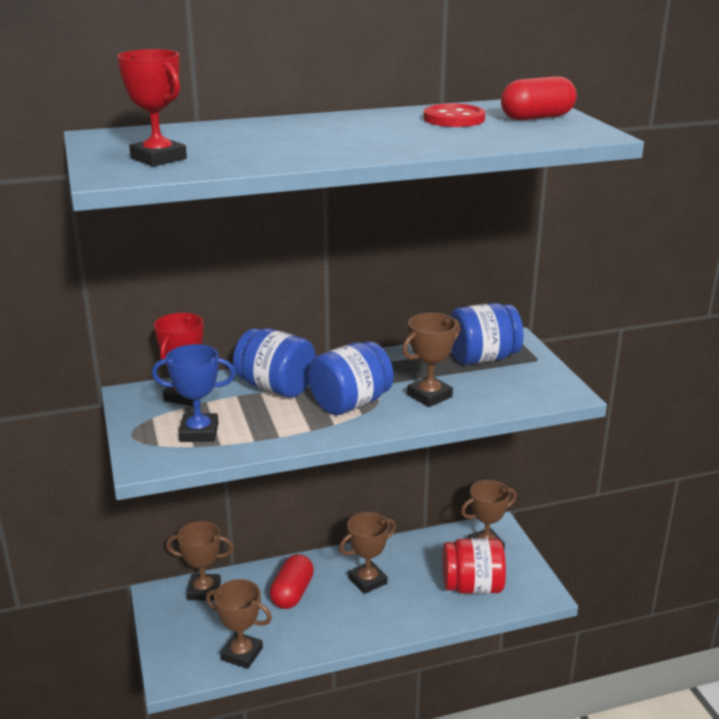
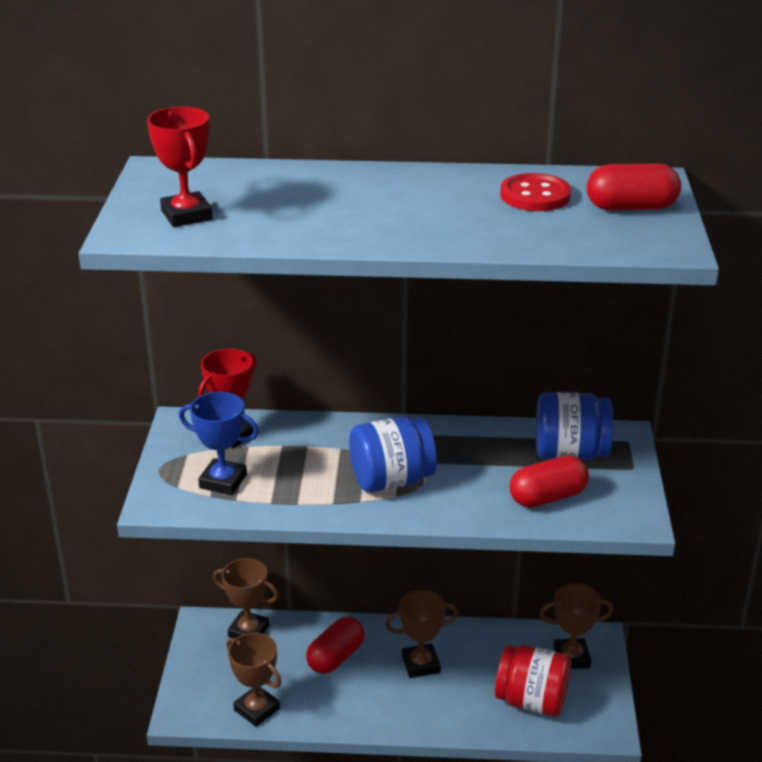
camera: 20 degrees right, 5 degrees up
(276, 388) = (326, 444): blue jar -> none
(429, 396) = (480, 489): brown trophy -> none
(487, 391) = (548, 497): none -> red capsule

